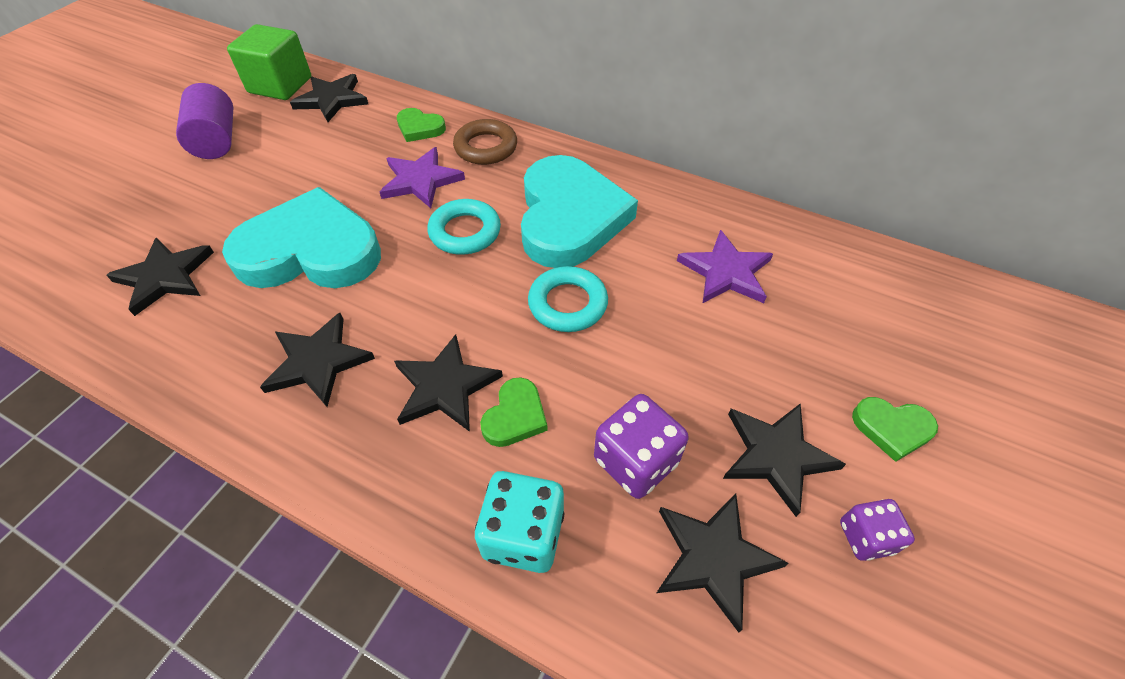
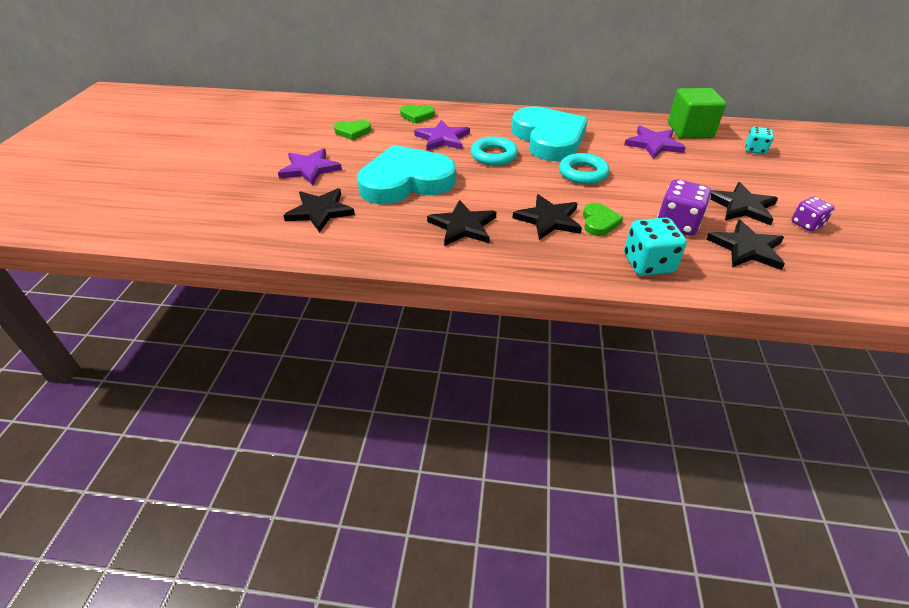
camera: 20 degrees left, 10 degrees down
(213, 194) = (310, 169): none -> purple star
(217, 140) = (283, 143): purple cylinder -> none
(280, 85) = (298, 110): green cube -> green cube (690, 130)
(332, 100) = (343, 112): black star -> none
(486, 147) = (468, 117): brown ring -> none
(892, 428) = (784, 185): green heart -> green heart (353, 132)
(895, 330) = (754, 150): none -> turquoise dice

